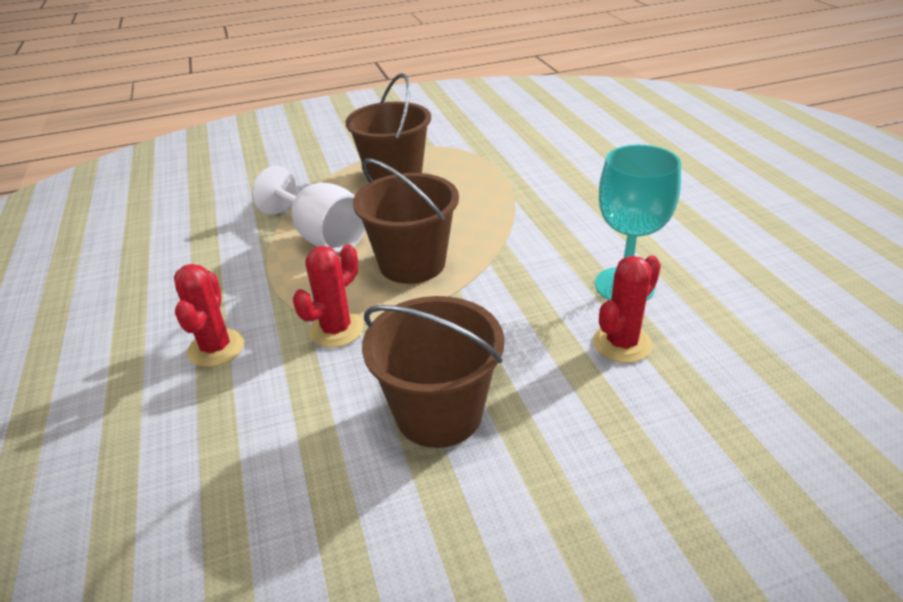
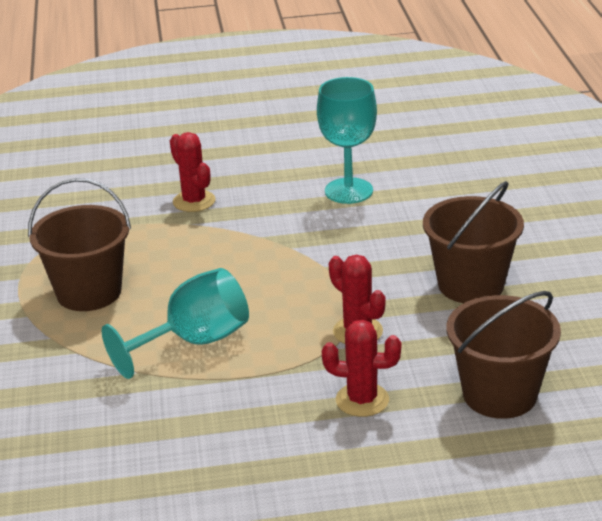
camera: 80 degrees left, 5 degrees down
(322, 236) = (194, 342): white goblet -> turquoise goblet
(412, 263) = (272, 288): brown bucket -> brown bucket (499, 394)
(622, 343) = (417, 203): red cactus -> red cactus (194, 201)

